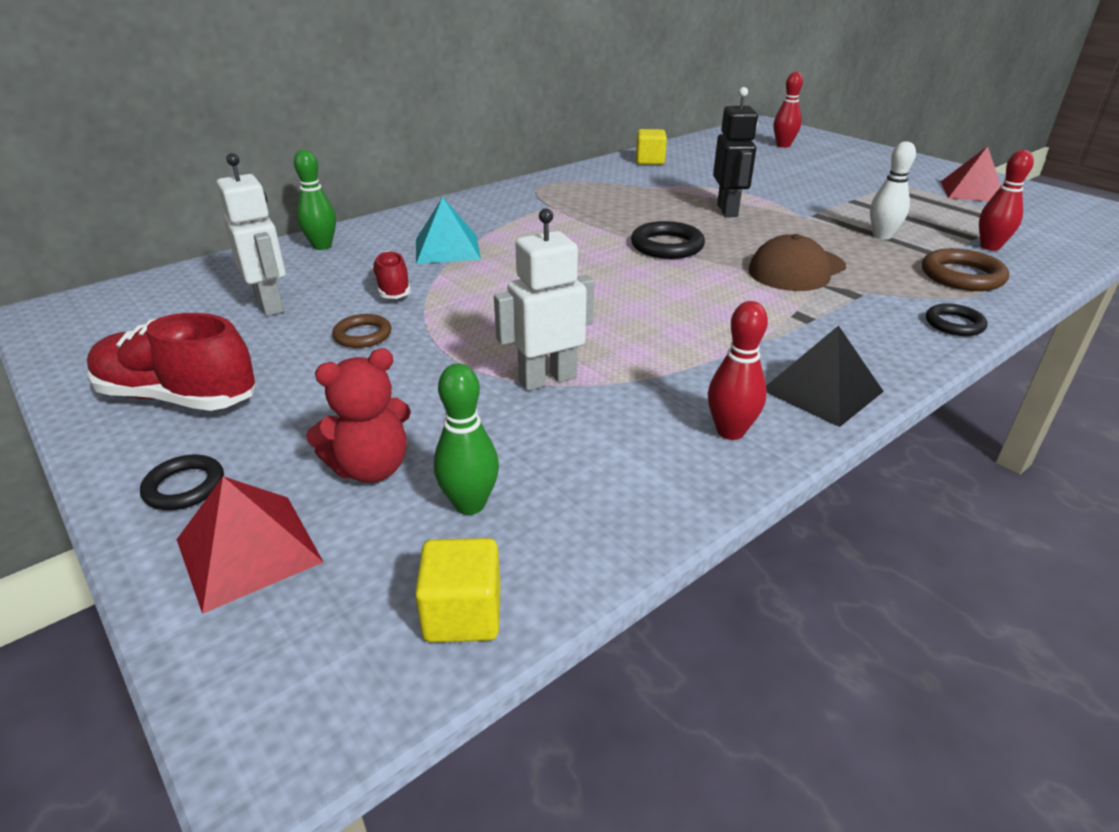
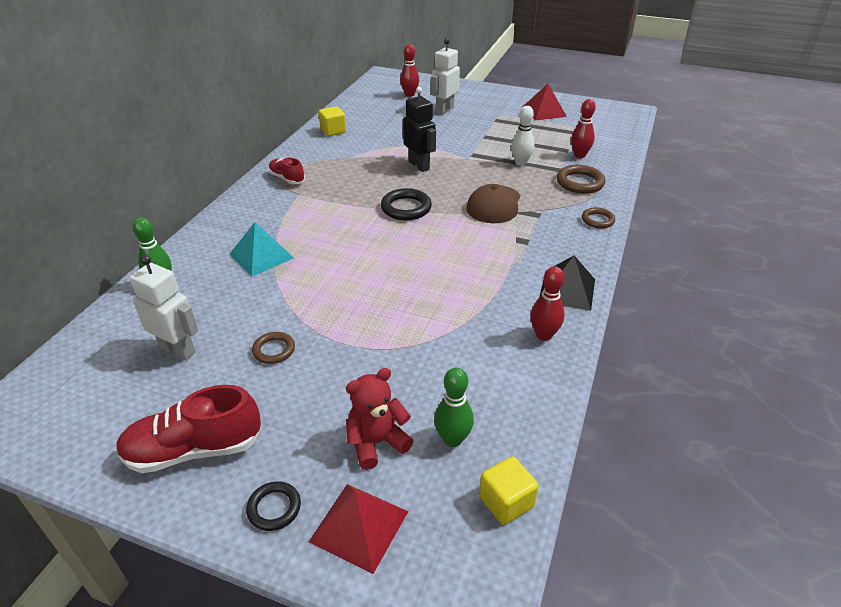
camera: 30 degrees left, 5 degrees up
(371, 468) = (377, 442): red teddy bear -> red teddy bear turned 150 degrees counterclockwise
(393, 288) = (256, 304): red shoe -> red shoe (287, 179)
(547, 379) = (421, 338): white robot -> white robot (444, 110)
(954, 324) = (597, 220): black ring -> brown ring

